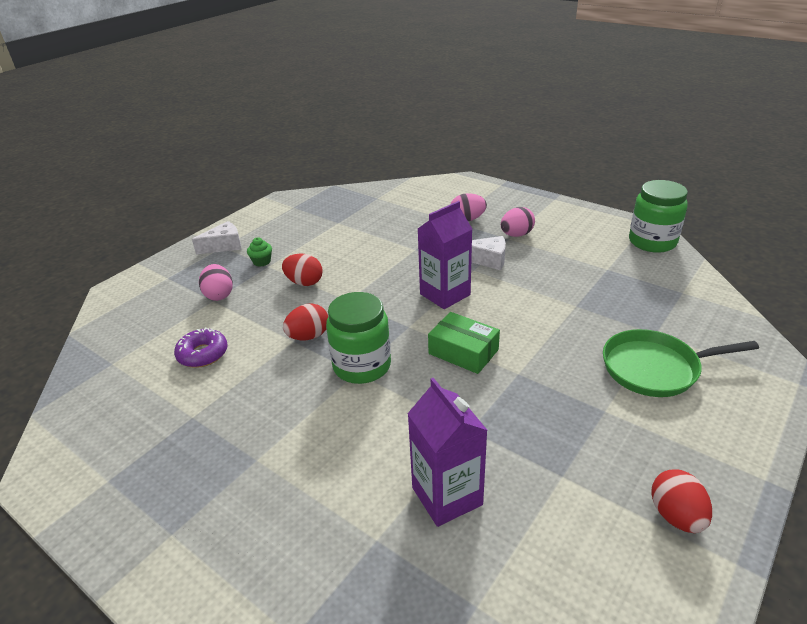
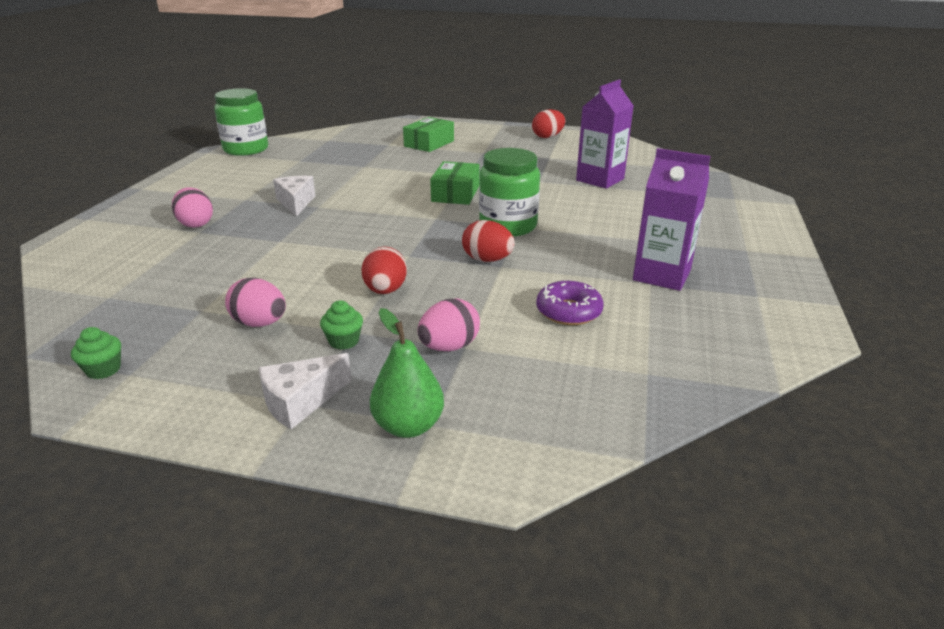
camera: 115 degrees left, 5 degrees down
(173, 271) = (408, 426): none -> green pear
(224, 246) = (300, 401): white cheese -> white cheese turned 75 degrees counterclockwise
(303, 201) = (103, 369): none -> green cupcake
(445, 294) = (372, 212): purple carton -> purple carton (661, 275)
(516, 235) = (236, 196): pink egg -> pink egg (260, 323)
(654, 368) = (429, 143): green pan -> green box

